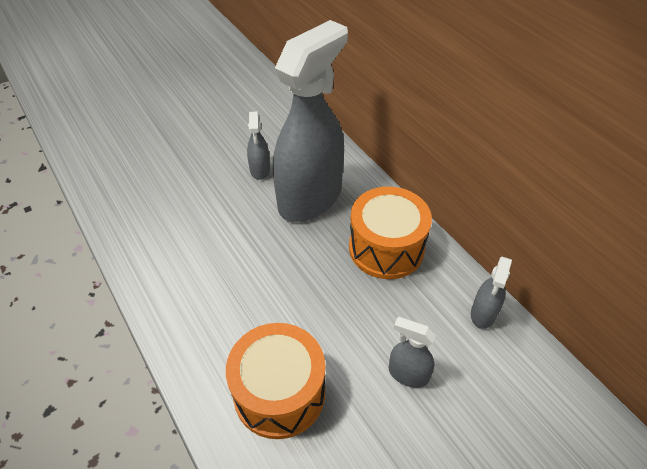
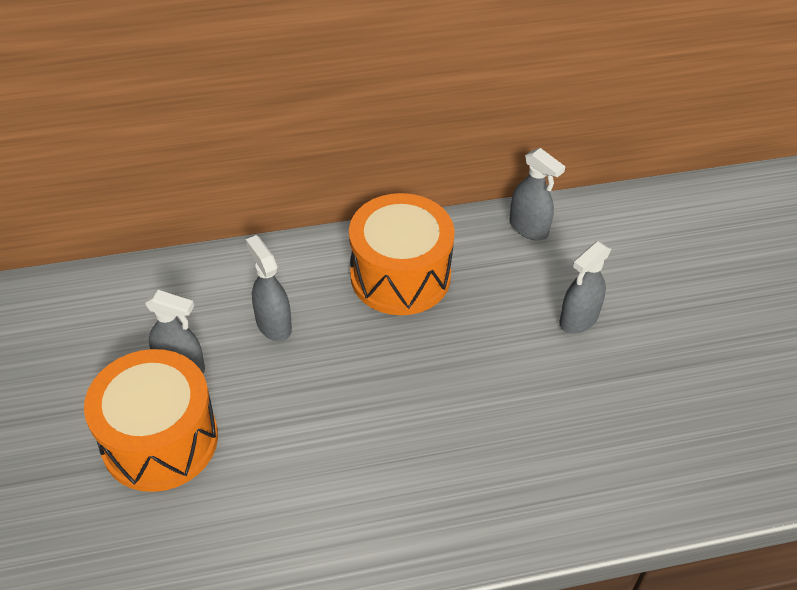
camera: 70 degrees left, 0 degrees up
(279, 393) = (562, 447): orange drum -> orange drum (160, 440)
(310, 198) = (273, 324): grey spray bottle -> grey spray bottle, size x0.42

